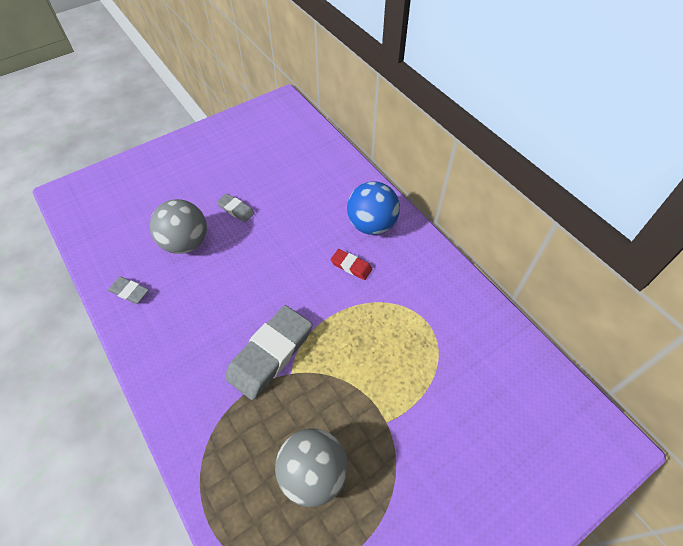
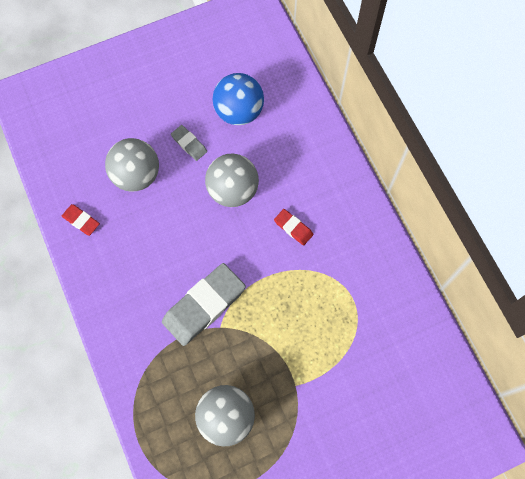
camera: 10 degrees right, 15 degrees up
(129, 291) = (81, 221): grey eraser -> red eraser
(284, 242) = (233, 190): none -> grey ball
(371, 225) = (322, 184): blue ball -> blue ball (239, 111)

